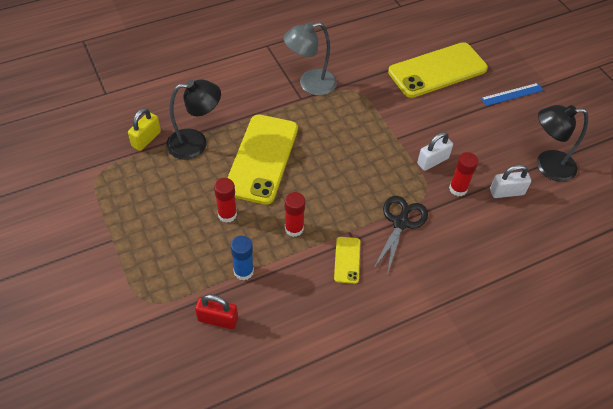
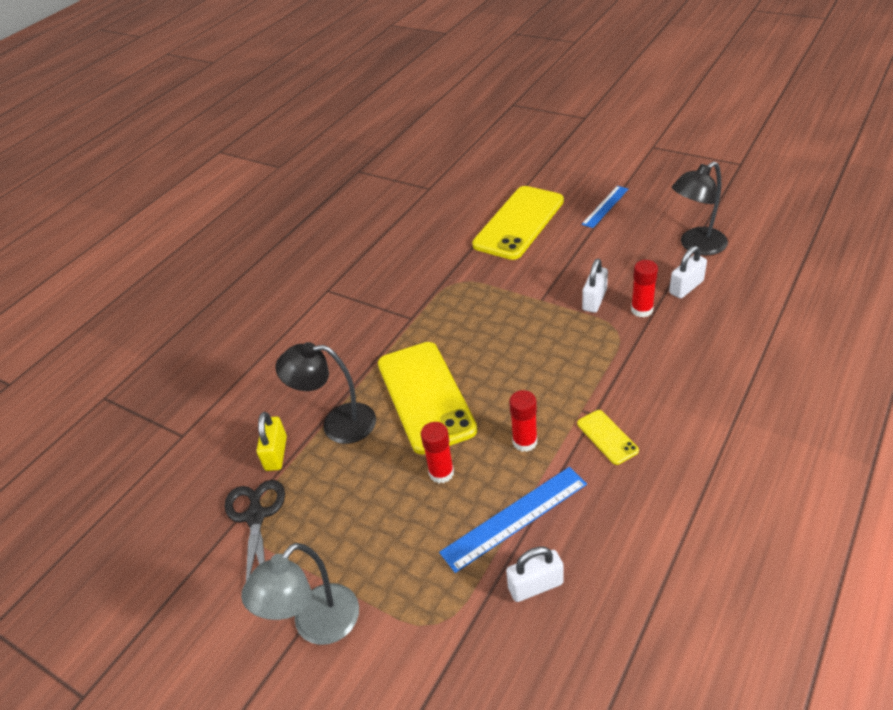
camera: 25 degrees left, 10 degrees down
(196, 143) = (337, 424): black lamp -> black lamp turned 135 degrees counterclockwise
(218, 319) = (535, 585): red padlock -> white padlock
(243, 271) = (514, 518): blue glue stick -> blue ruler
(310, 84) = (407, 300): grey lamp -> grey lamp (317, 626)
(400, 223) = (622, 371): black scissors -> black scissors (256, 516)

